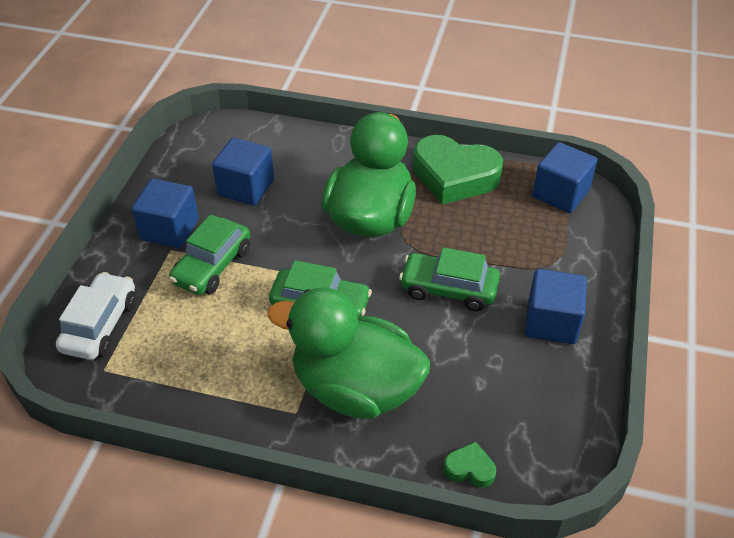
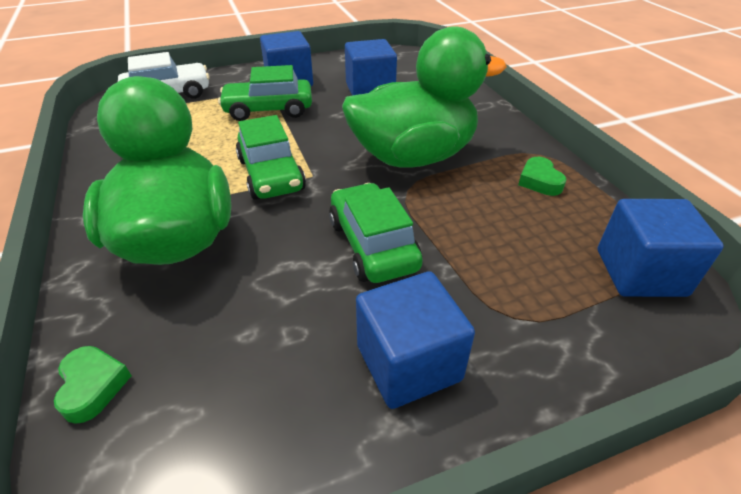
camera: 55 degrees right, 5 degrees down
(454, 176) = (539, 181): green heart -> green heart, size x0.43

